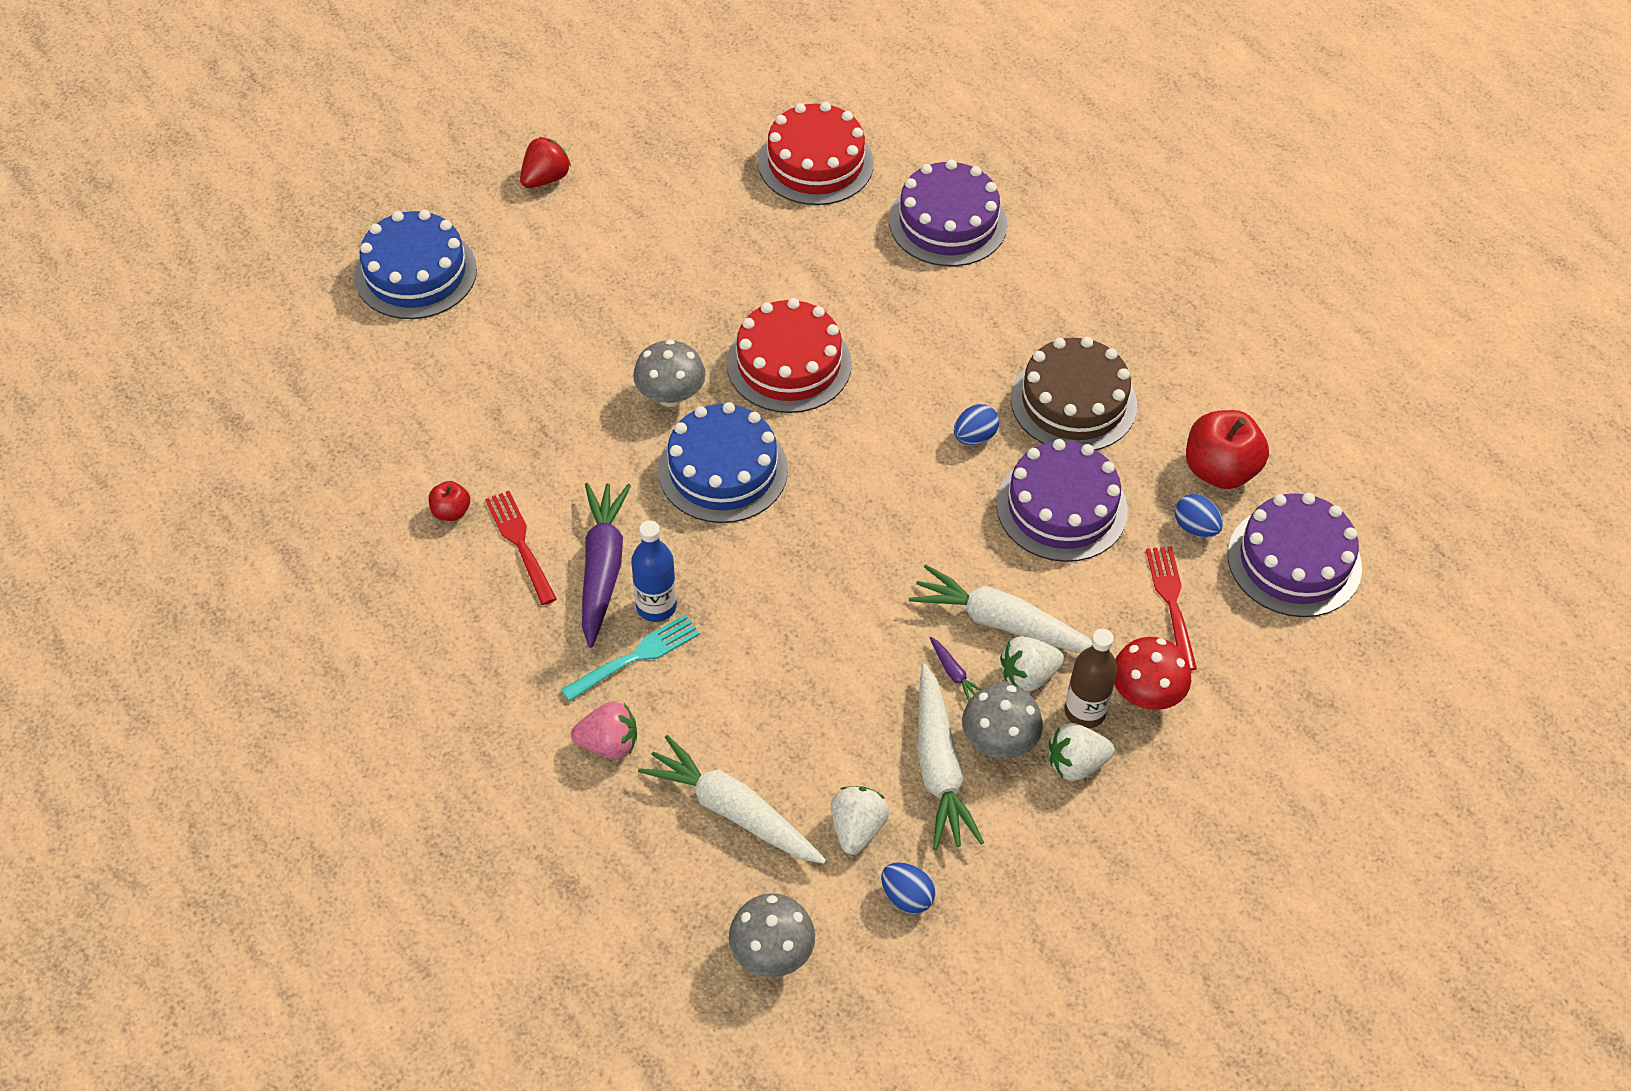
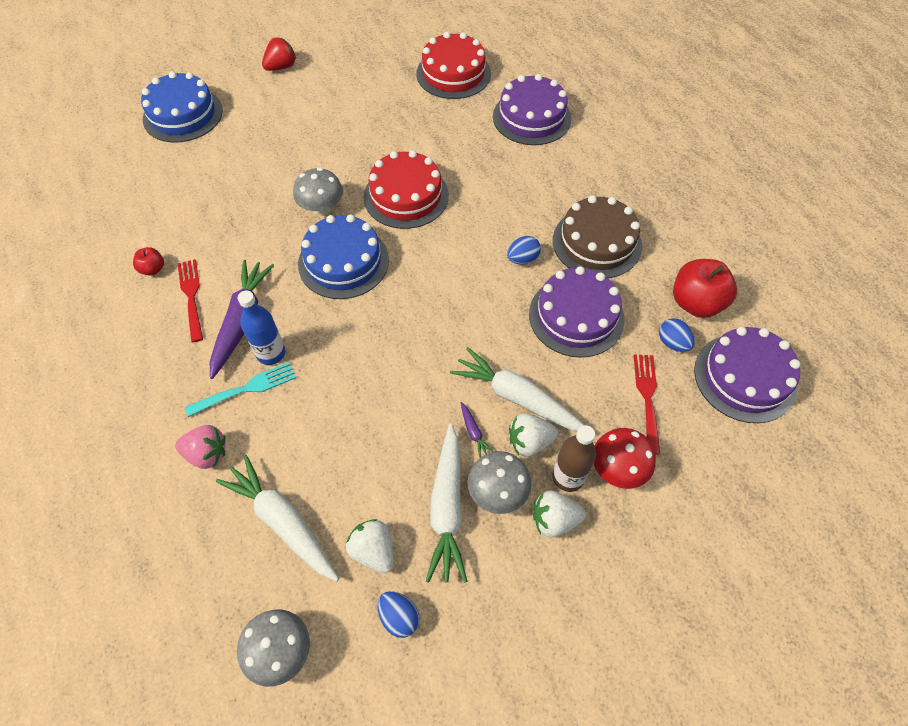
camera: 10 degrees right, 5 degrees up
(857, 828) = (373, 550): white strawberry -> white strawberry turned 60 degrees counterclockwise

